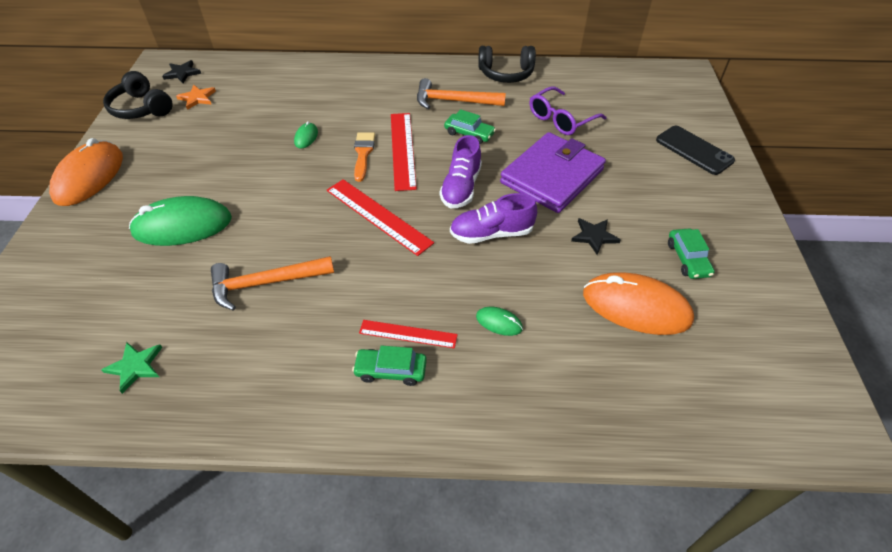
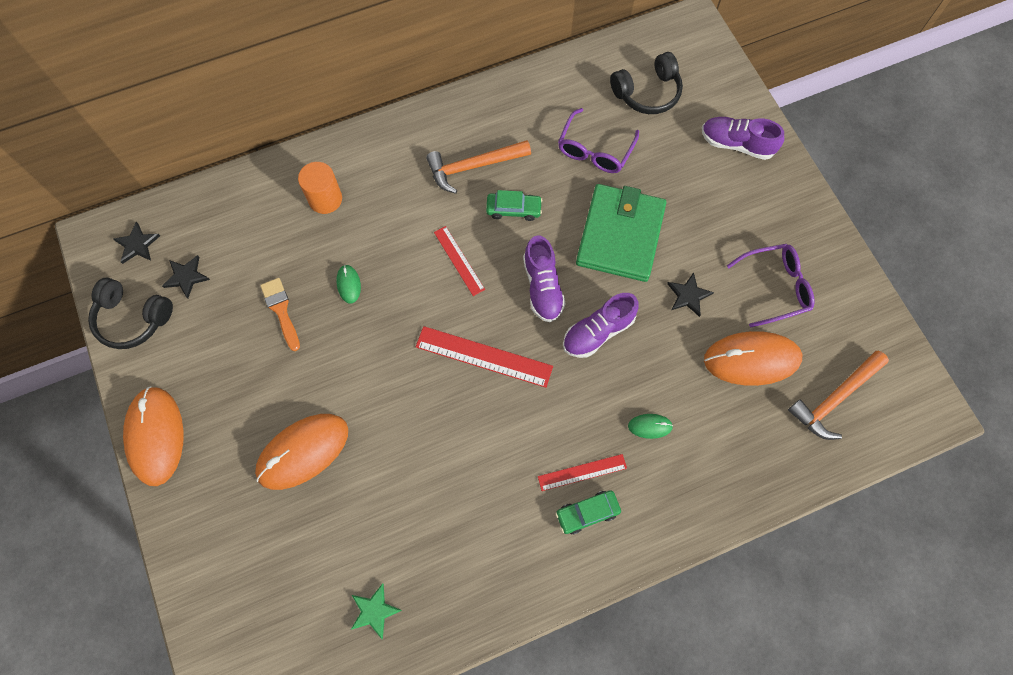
camera: 25 degrees left, 20 degrees up
(182, 225) = (303, 452): green mouse -> orange mouse
(197, 98) = (186, 277): orange star -> black star
(265, 283) = (428, 478): orange hammer -> orange hammer (834, 398)
(329, 87) = (325, 199): none -> orange cylinder
(363, 153) = (422, 282): orange brush -> orange brush (281, 310)
(402, 150) = (459, 260): red ruler -> red ruler, size x0.62
(506, 74) = (507, 100): black headphones -> black headphones (647, 92)
(552, 176) = (620, 235): purple wallet -> green wallet
(687, 259) = (775, 287): green car -> purple glasses
(694, 150) = (736, 144): black phone -> purple shoe

